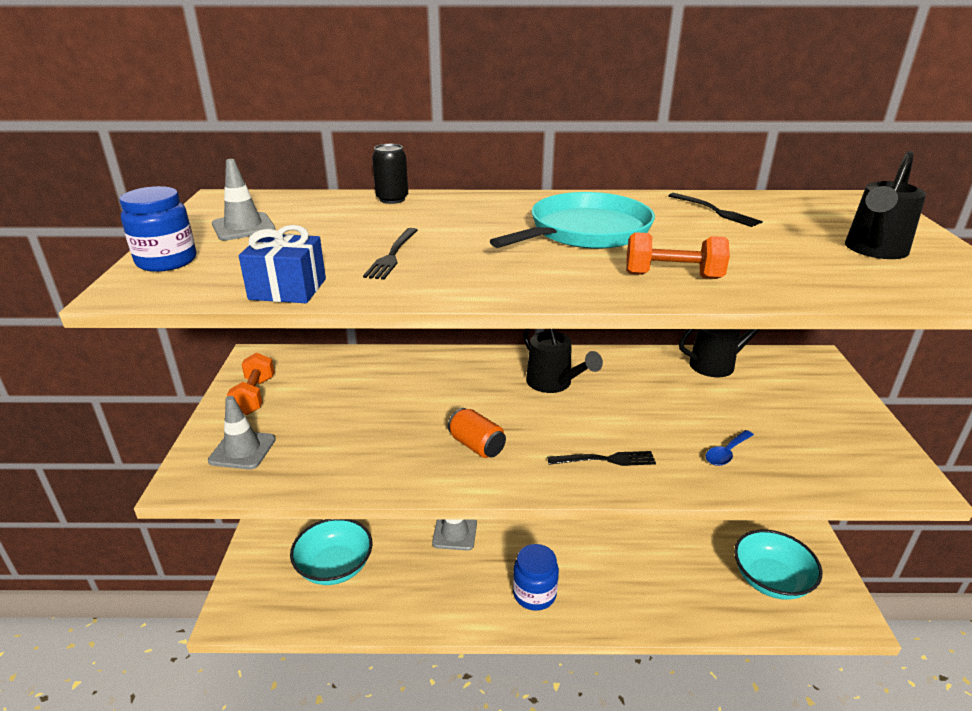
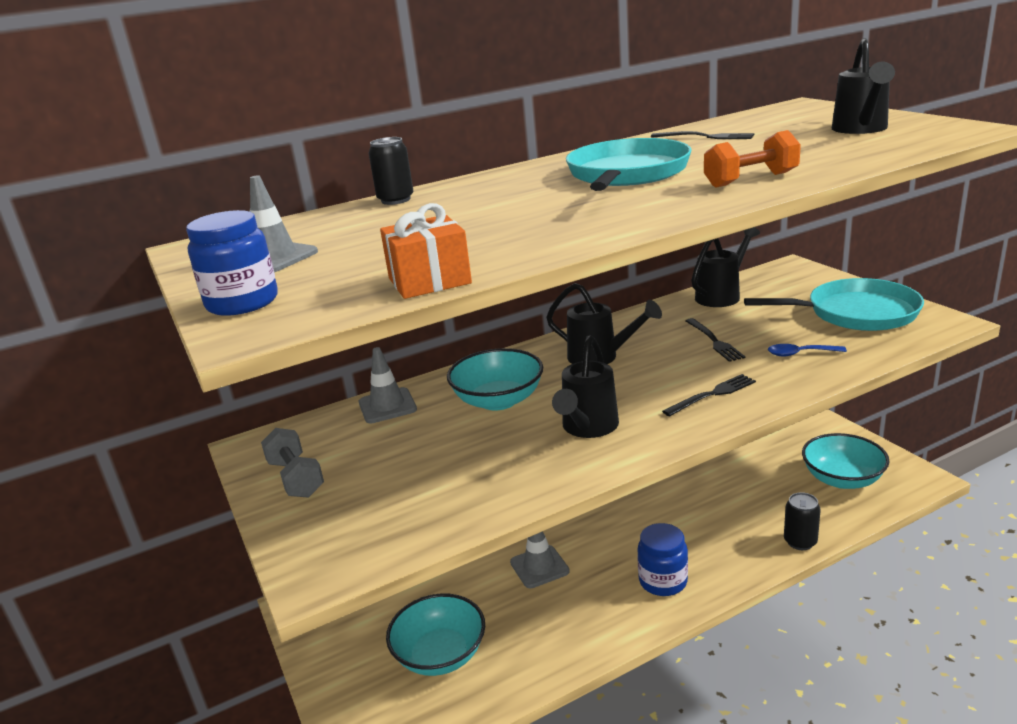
camera: 25 degrees left, 5 degrees down
(242, 450) = (345, 527): grey traffic cone -> grey traffic cone (387, 406)
(254, 396) = (296, 478): orange dumbbell -> grey dumbbell
(288, 289) = (429, 281): blue gift -> orange gift
(392, 256) = (484, 233): black fork -> black fork (715, 341)
(440, 390) = (498, 400): none -> turquoise bowl
(476, 445) = (587, 428): orange can -> black watering can
(678, 619) = (800, 542): none -> black can
(726, 453) = (800, 353): blue spoon -> blue spoon turned 75 degrees clockwise
(829, 433) = (856, 313): none -> turquoise pan

